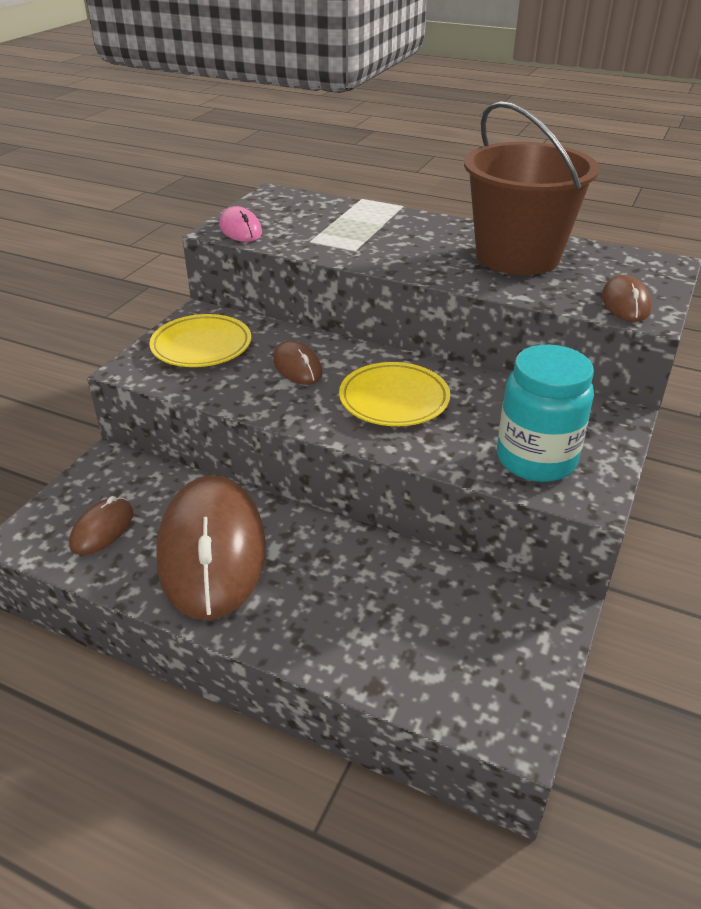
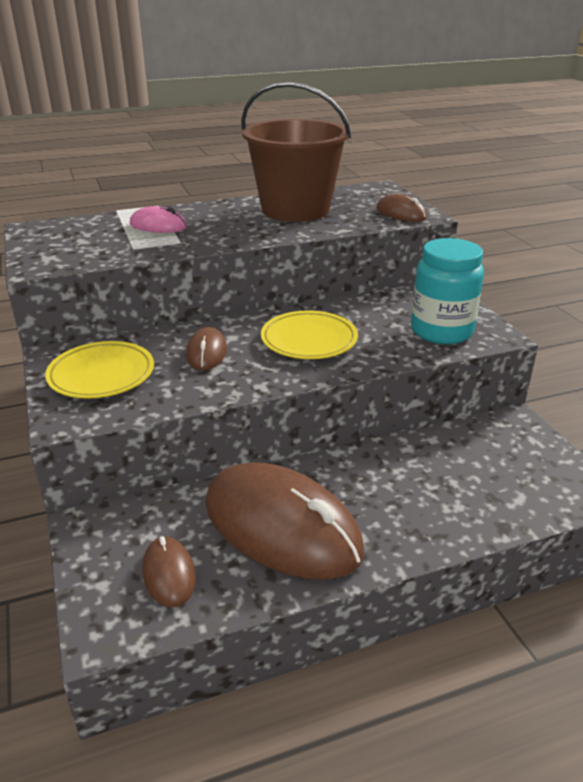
camera: 45 degrees left, 5 degrees down
(240, 229) = (56, 260): pink mouse -> pink mouse (158, 226)
(297, 367) = (206, 352): brown mouse -> brown mouse turned 75 degrees clockwise

